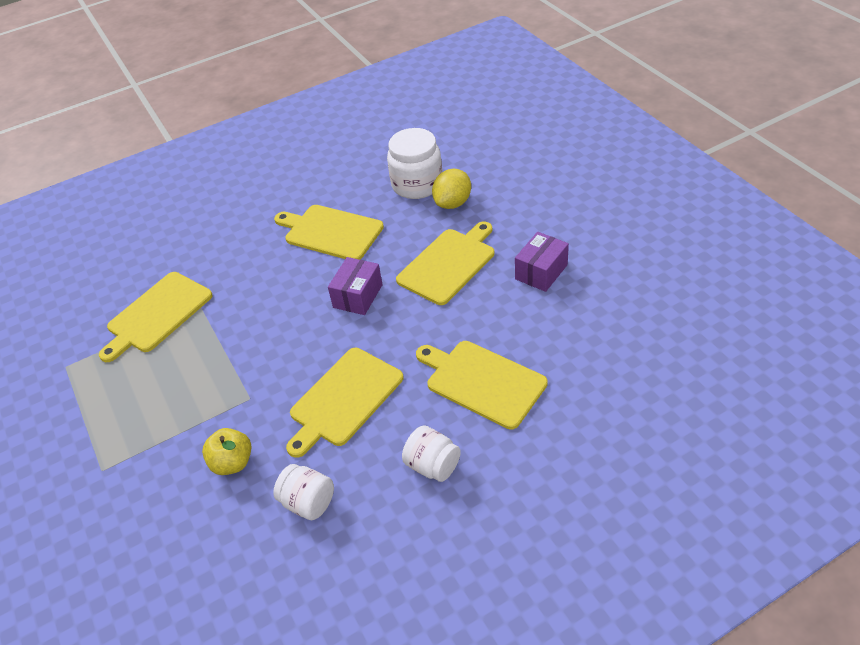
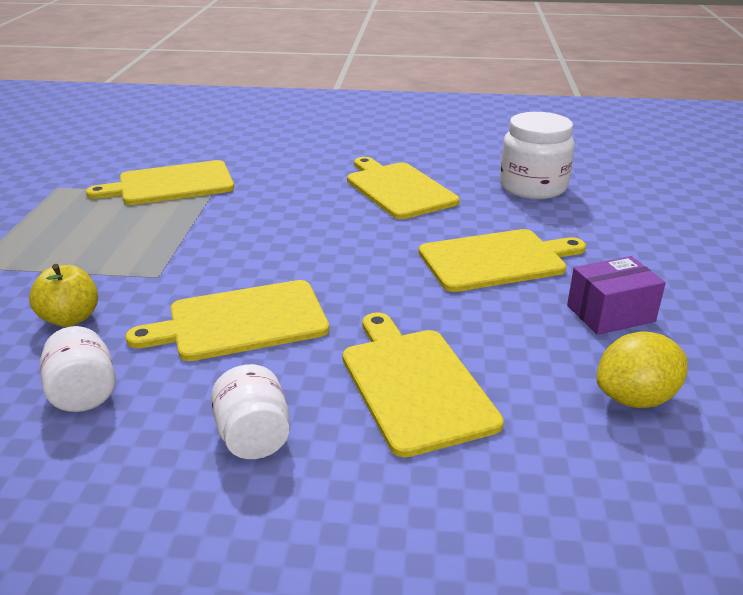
camera: 30 degrees right, 15 degrees down
(358, 296) = (364, 245): purple box -> none
(453, 203) = (558, 214): yellow lemon -> yellow lemon (635, 398)

